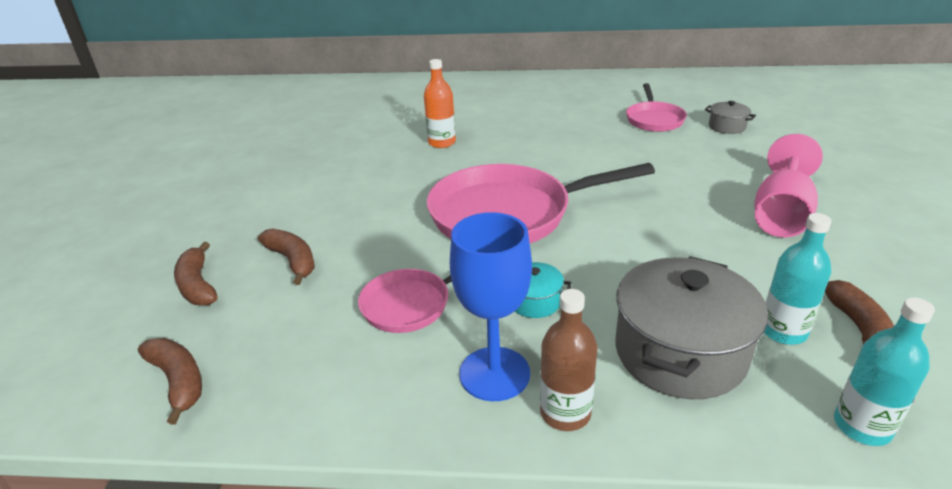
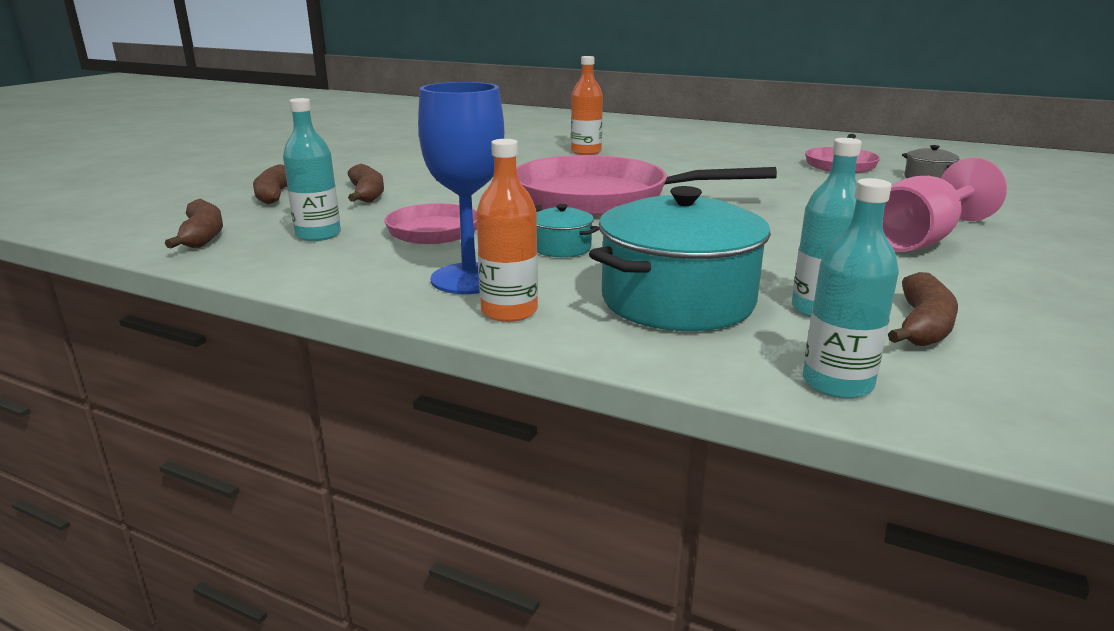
camera: 20 degrees right, 10 degrees down
(299, 344) = (318, 235): none -> turquoise bottle
(565, 413) = (509, 311): brown bottle -> orange bottle
(680, 352) = (677, 301): grey pot -> turquoise pot

